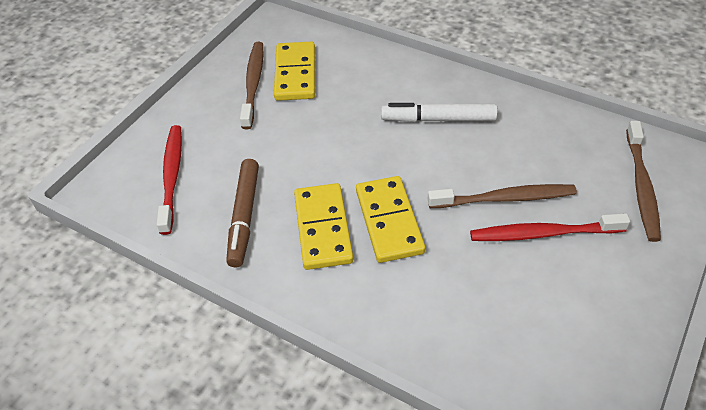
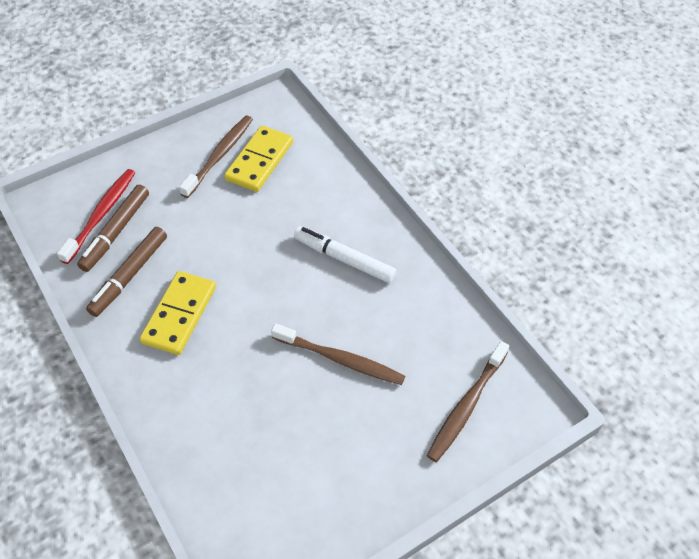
camera: 25 degrees right, 5 degrees up
(200, 185) = (116, 232): none -> brown marker
(389, 221) = (233, 333): yellow domino -> none
(543, 233) = (346, 406): red toothbrush -> none

